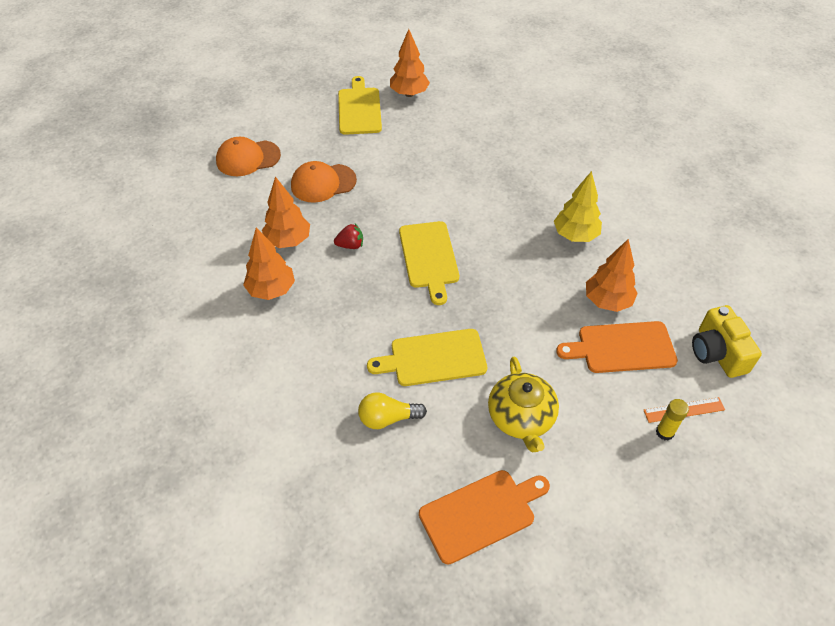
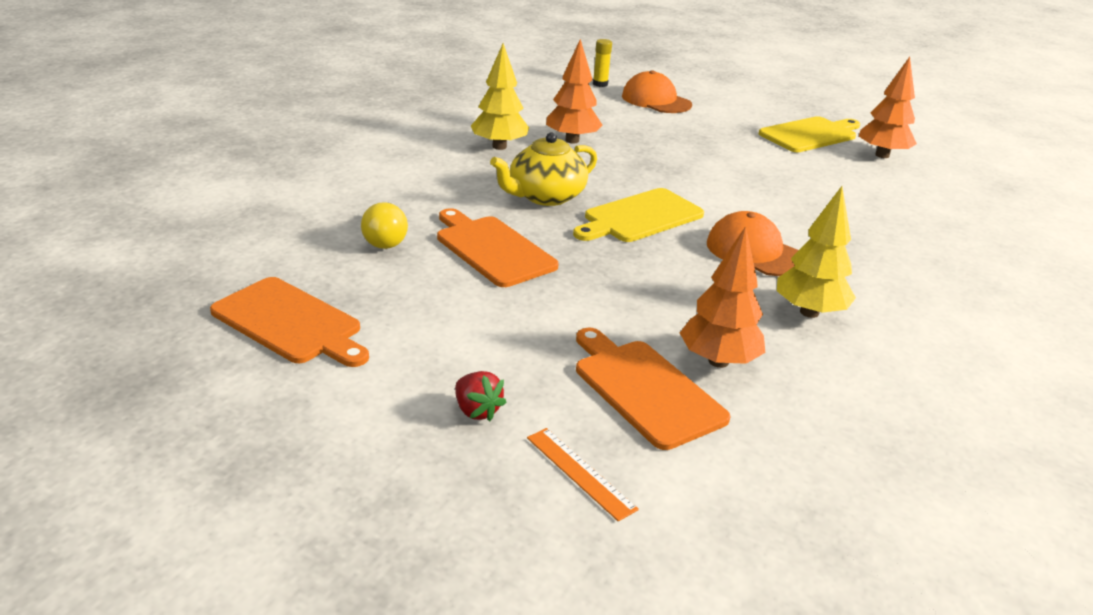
camera: 60 degrees right, 20 degrees down
(271, 290) = (499, 146): orange tree -> yellow tree
(323, 183) = (673, 140): orange cap -> orange cap (755, 252)
(350, 245) = (604, 171): red strawberry -> red strawberry (477, 411)
(388, 418) = (385, 239): yellow light bulb -> yellow light bulb turned 150 degrees counterclockwise
(433, 358) = (492, 249): yellow cutting board -> orange cutting board
(521, 418) = (451, 325): yellow teapot -> yellow teapot (545, 196)
(664, 432) = (521, 458): yellow glue stick -> yellow glue stick (600, 84)
(717, 353) = (733, 494): yellow camera -> none

